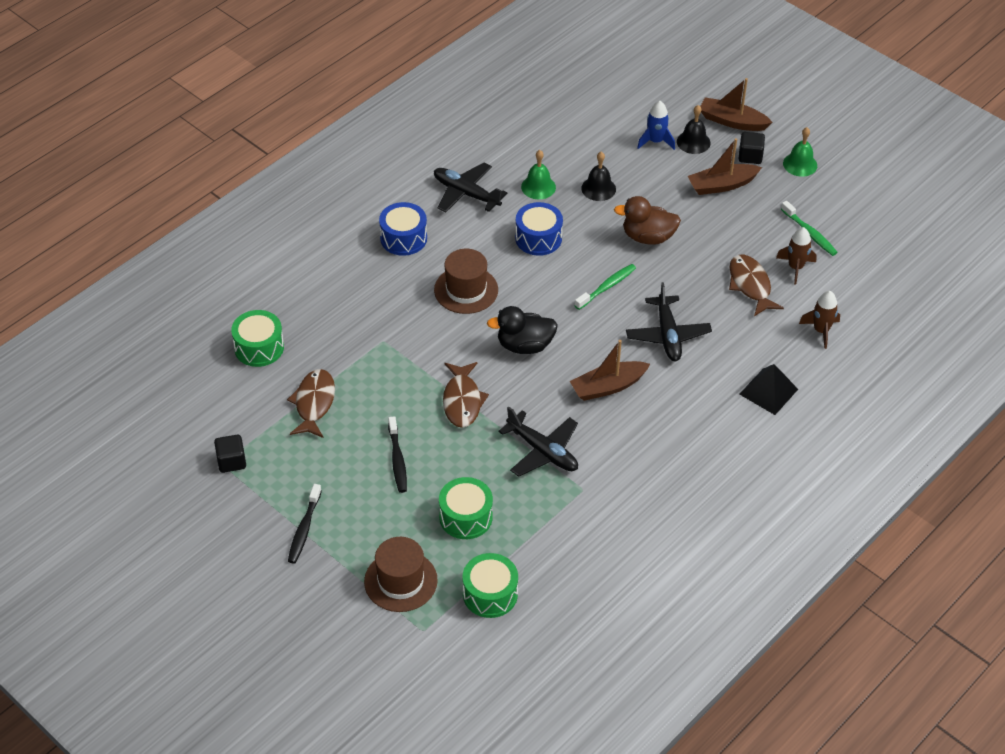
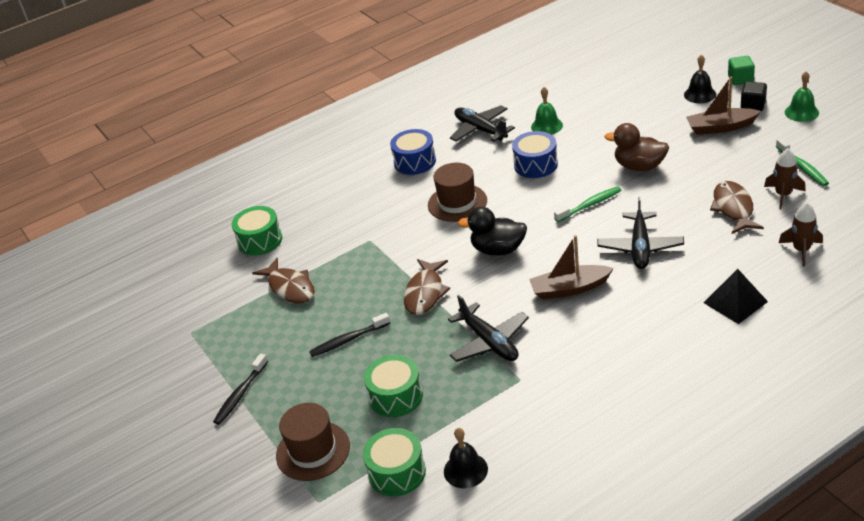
camera: 20 degrees right, 10 degrees down
(231, 461) = (199, 331): black cube -> none
(314, 403) = (290, 287): brown fish -> brown fish turned 120 degrees clockwise
(397, 460) = (348, 340): black toothbrush -> black toothbrush turned 60 degrees clockwise
(598, 188) = (602, 128): black bell -> black bell (465, 470)
(655, 141) = (664, 93): blue rocket -> none
(732, 121) = (740, 79): brown boat -> green cube

